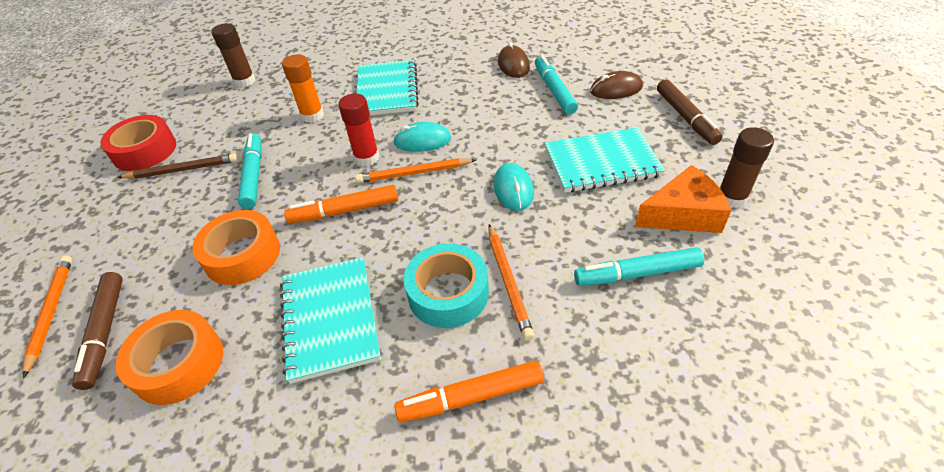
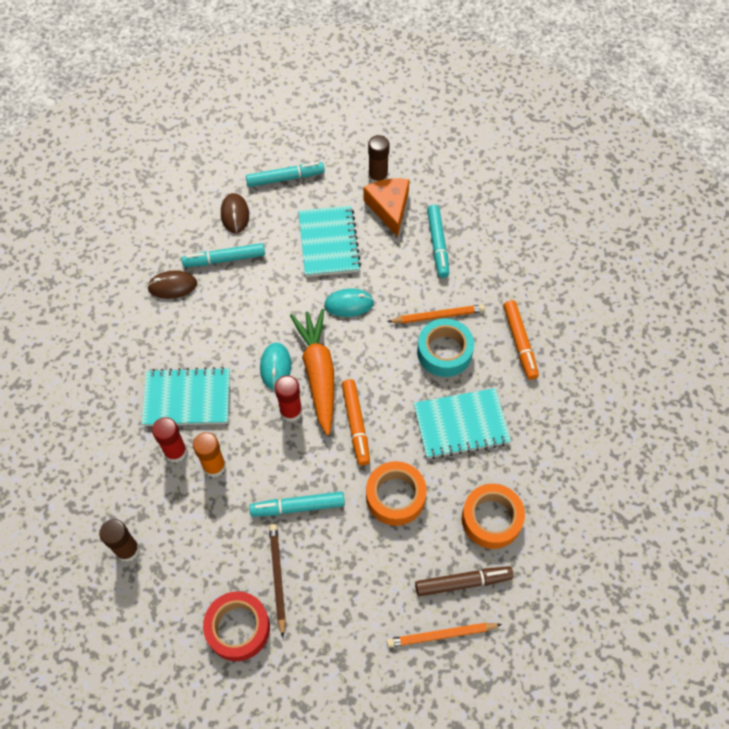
camera: 90 degrees left, 15 degrees up
(332, 92) = (176, 452): none -> red glue stick
(414, 173) = (318, 373): orange pencil -> orange carrot
(686, 117) = (285, 178): brown marker -> turquoise marker

